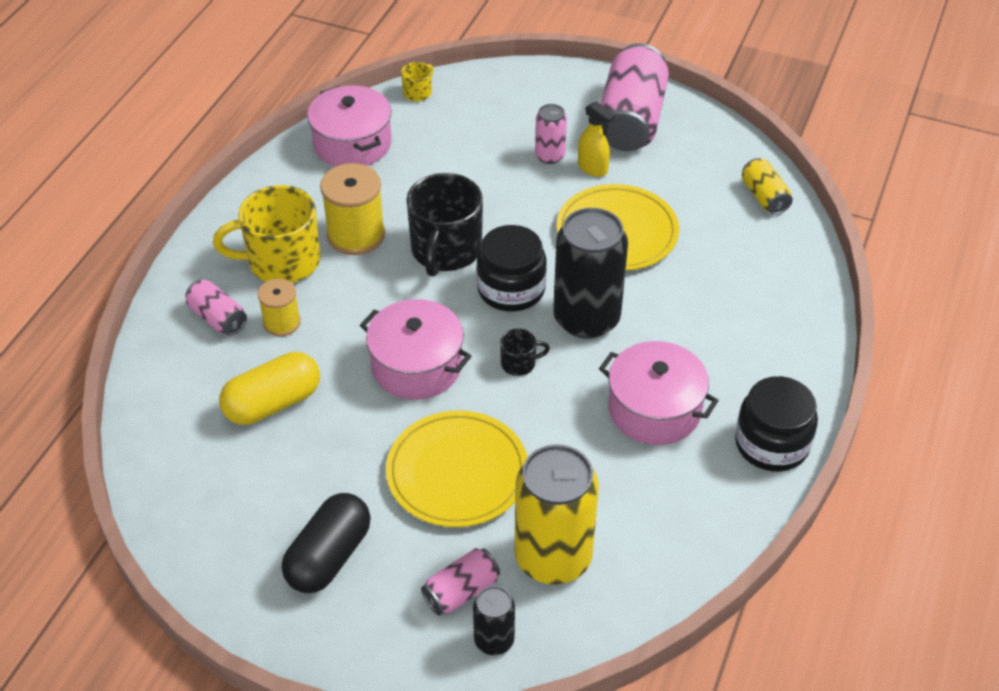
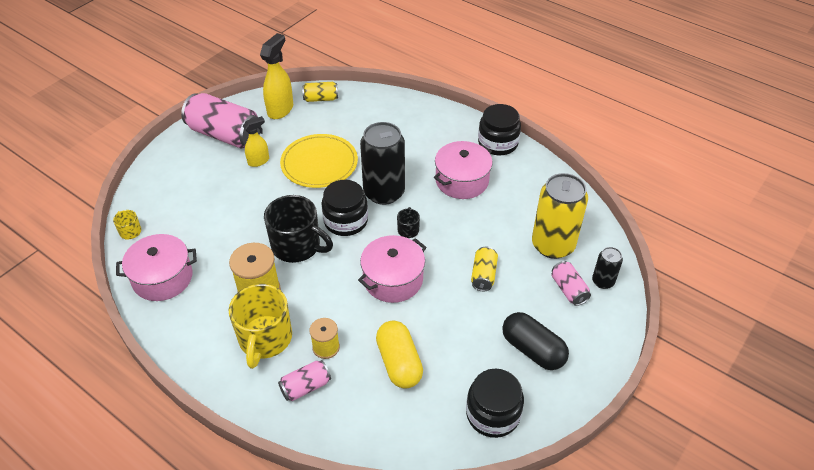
camera: 75 degrees left, 0 degrees up
(209, 523) = (492, 414): none -> black jar
(457, 472) = (483, 275): yellow plate -> yellow can
(549, 156) = (236, 178): pink can -> none
(714, 160) = (280, 109): none -> yellow spray bottle

